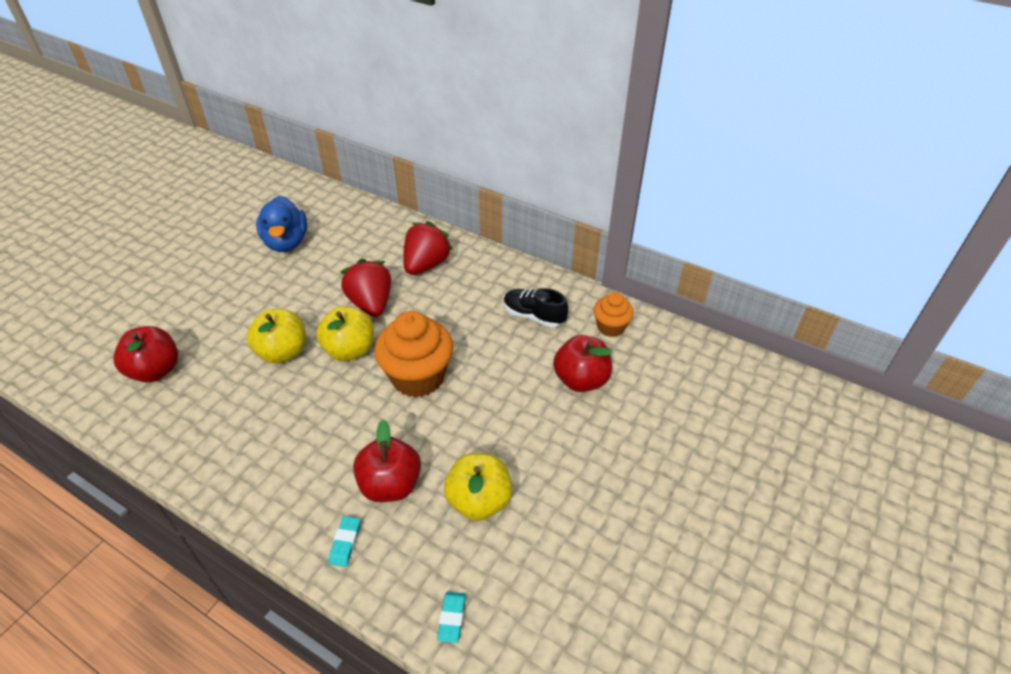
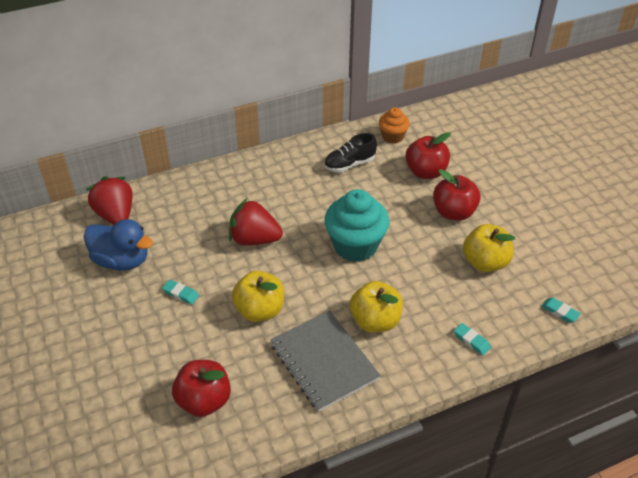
camera: 55 degrees left, 0 degrees up
(244, 429) = (324, 362): none -> grey notebook
(271, 294) = (181, 294): none -> turquoise eraser
(350, 350) = (294, 271): yellow apple -> yellow apple (375, 321)
(390, 485) = (441, 299): red apple -> red apple (453, 212)
(418, 377) = (355, 246): orange cupcake -> turquoise cupcake
(426, 265) = (241, 192): red strawberry -> red strawberry (116, 215)

